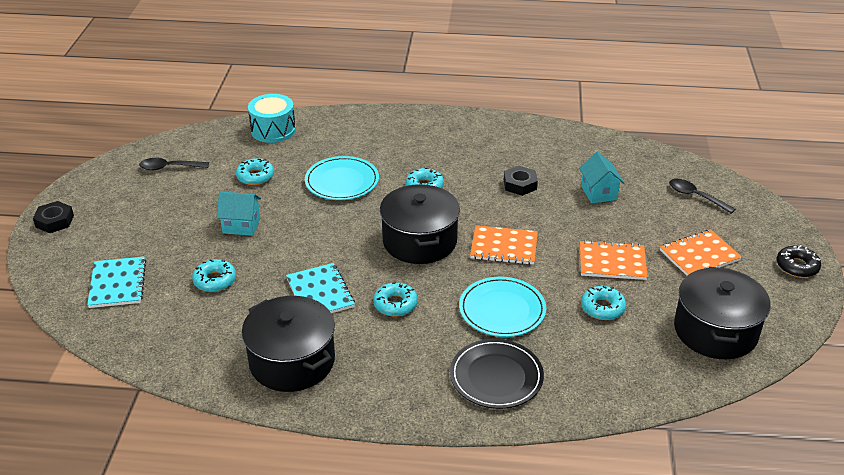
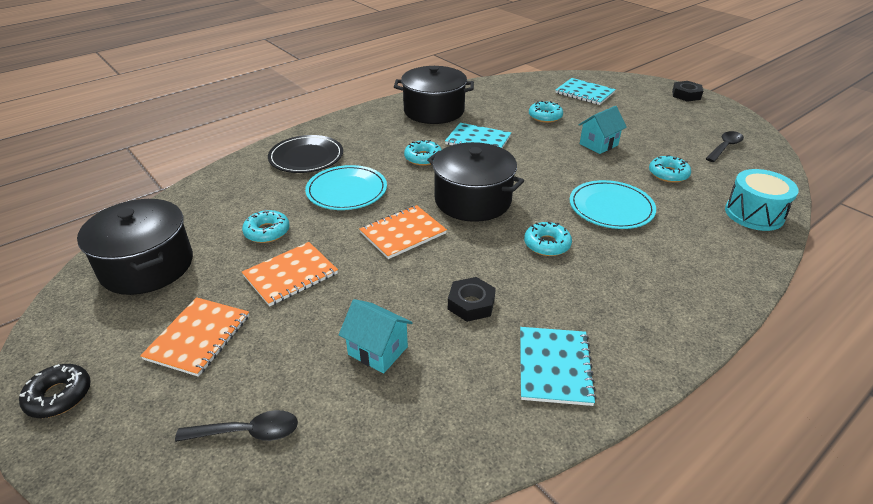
camera: 135 degrees right, 0 degrees up
(519, 141) = (554, 367): none -> turquoise notebook

